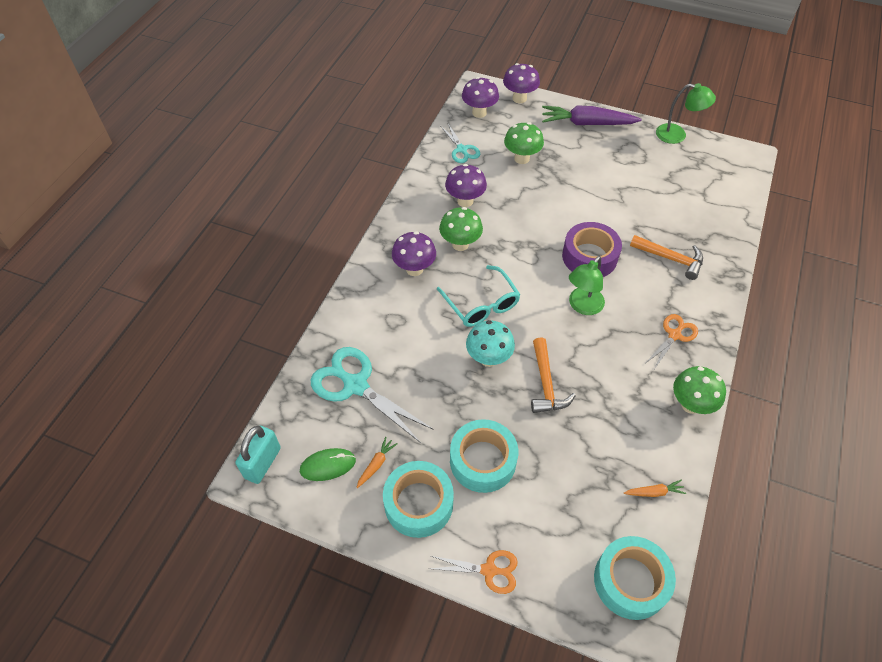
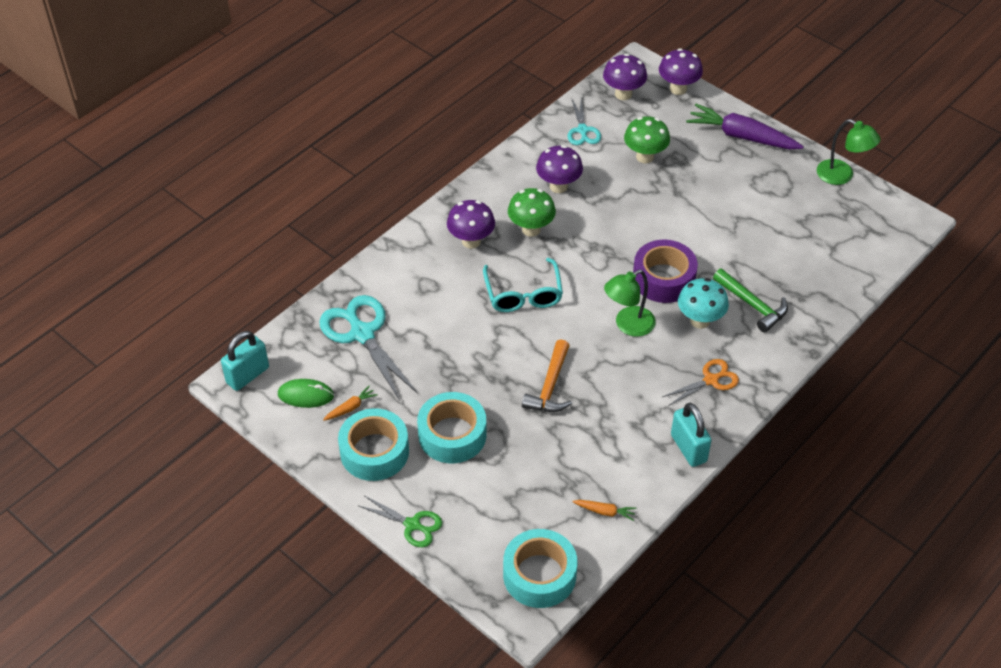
camera: 20 degrees right, 5 degrees down
(488, 358) = (504, 347): turquoise mushroom -> turquoise mushroom (700, 320)
(489, 570) = (412, 525): orange scissors -> green scissors
(670, 259) = (752, 305): orange hammer -> green hammer
(690, 404) = (688, 448): green mushroom -> turquoise padlock

